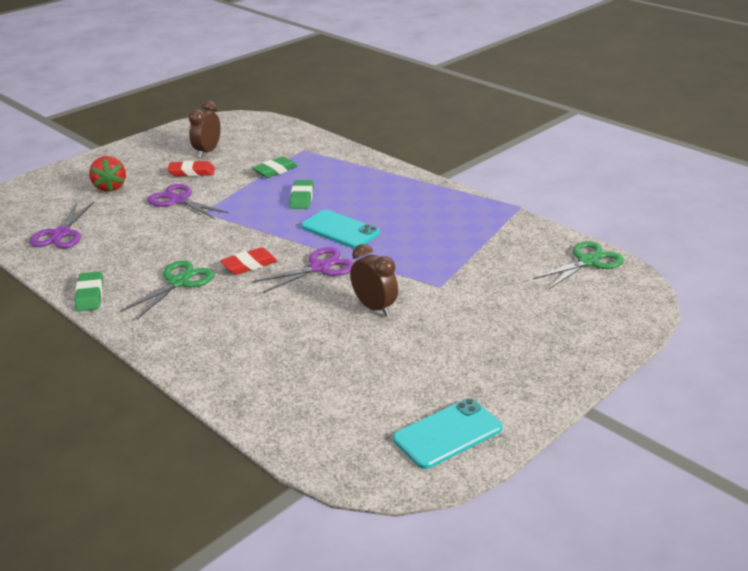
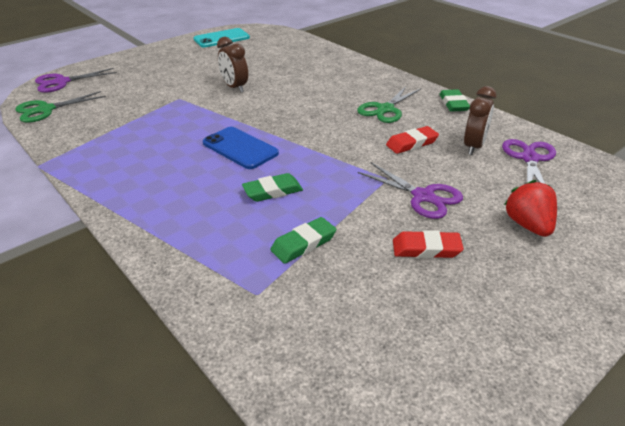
camera: 175 degrees left, 5 degrees up
(207, 152) = (419, 301): brown clock -> brown clock (474, 146)
(249, 265) = (328, 120): red eraser -> red eraser (411, 143)
(301, 198) = (273, 191): green eraser -> green eraser turned 60 degrees clockwise
(319, 267) = (268, 115): purple scissors -> purple scissors (62, 82)
(340, 230) = (240, 148): turquoise phone -> blue phone

